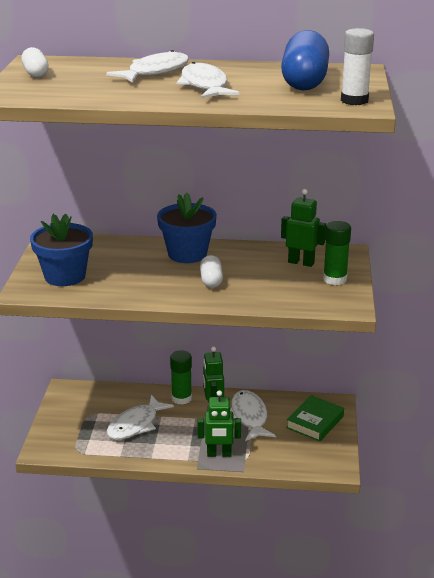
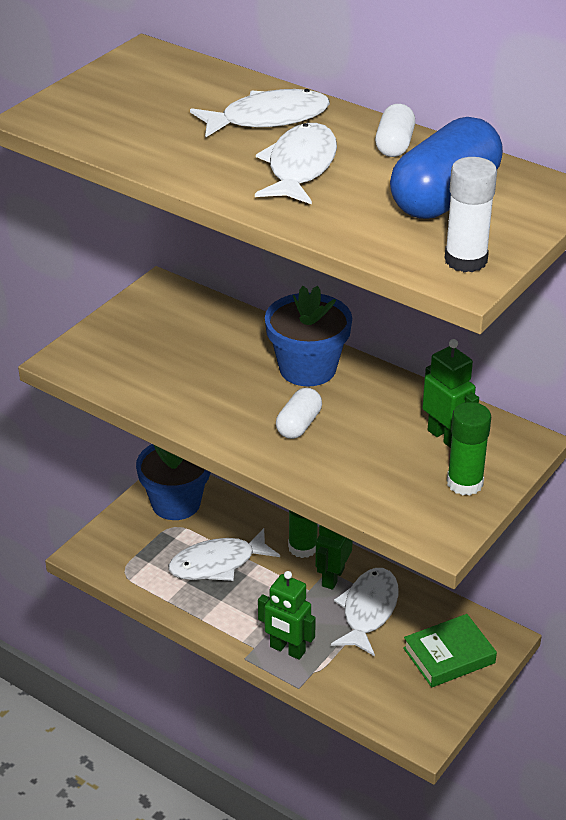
camera: 30 degrees right, 10 degrees up
(36, 73) = (120, 81): white capsule -> white capsule (394, 145)
(65, 276) = (128, 353): blue flower pot -> blue flower pot (176, 503)

